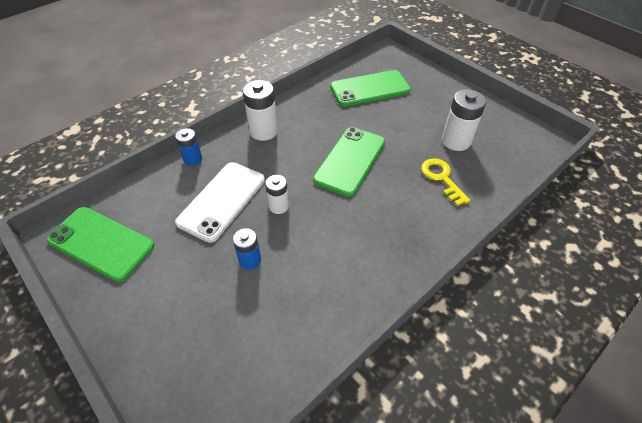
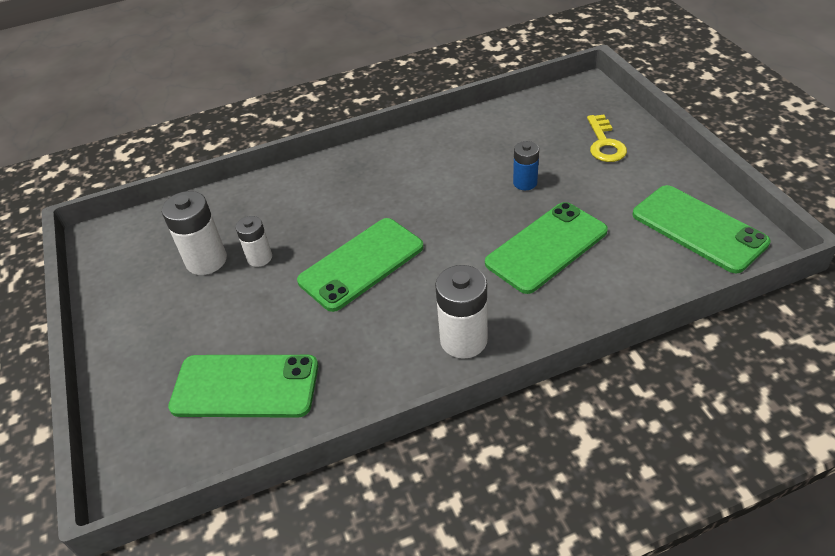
camera: 155 degrees left, 5 degrees down
(193, 159) = (583, 315): blue battery -> none
(222, 200) = (546, 247): white phone -> green phone
(278, 206) = (477, 227): white battery -> white battery (259, 258)
(441, 178) = (269, 219): yellow key -> yellow key (604, 143)

